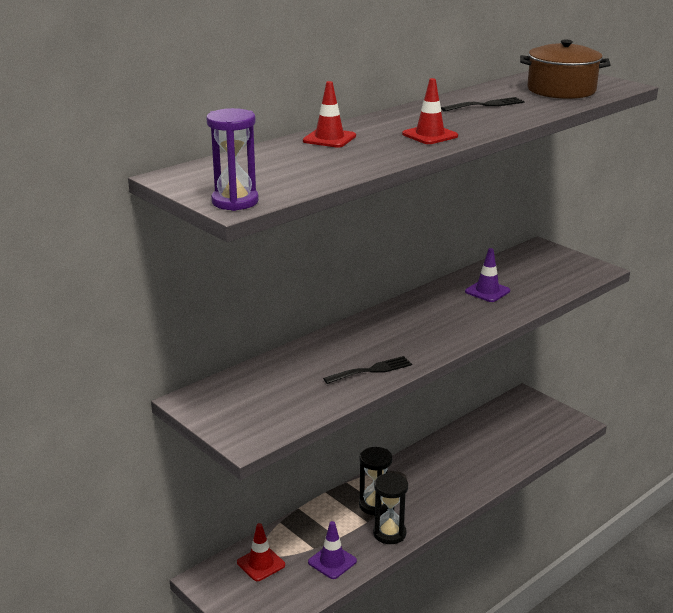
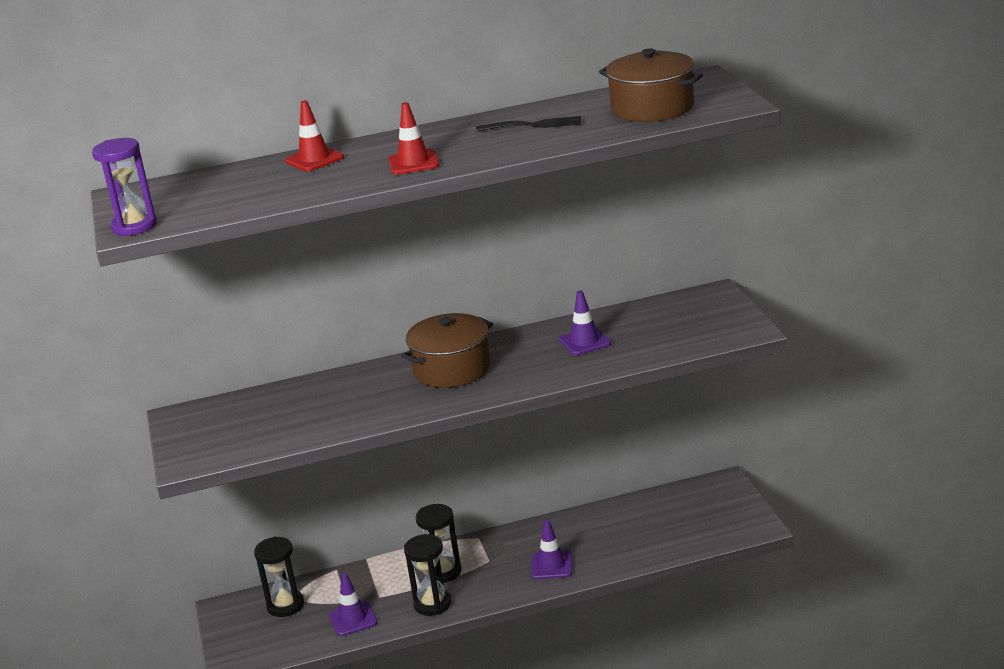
camera: 30 degrees right, 0 degrees up
(261, 564) = (285, 605): red traffic cone -> black hourglass
(372, 370) = (367, 413): black fork -> none
(404, 325) = (452, 369): none -> brown pot
(457, 482) = (551, 565): none -> purple traffic cone

